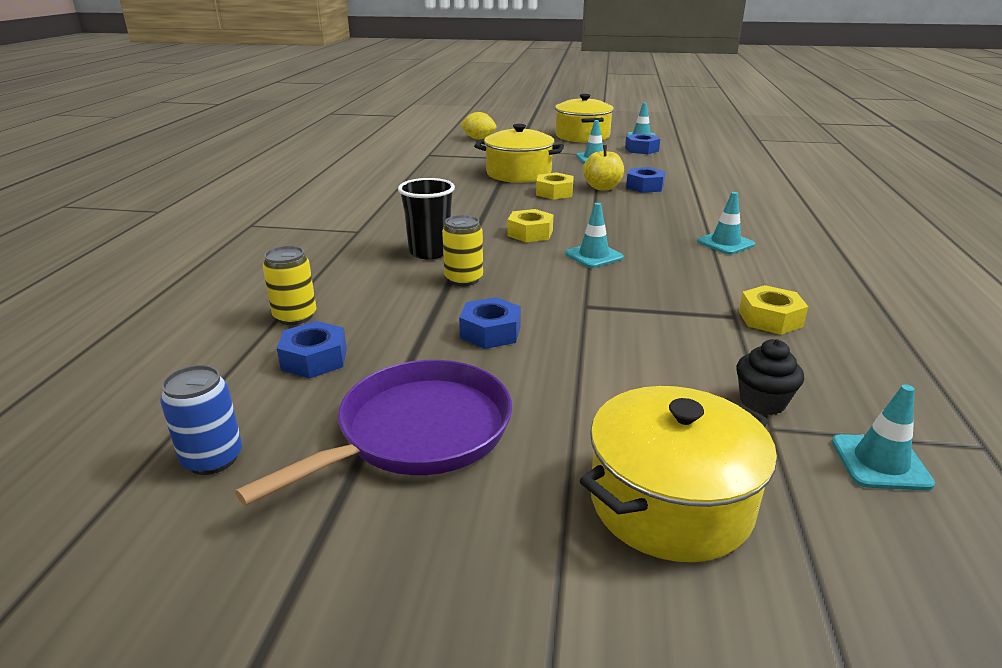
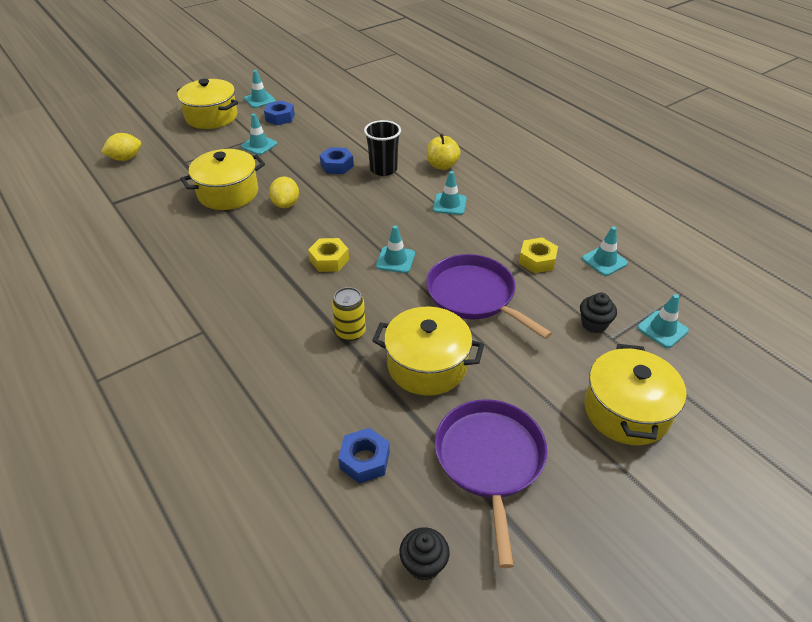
camera: 45 degrees left, 15 degrees up
(213, 459) = (423, 564): blue can -> black cupcake
(295, 317) = (296, 439): yellow can -> none
(430, 252) = (291, 320): black cup -> black cup (383, 169)
(490, 332) = (427, 365): blue nut -> yellow pot
(554, 193) = (286, 204): yellow nut -> yellow lemon
(602, 187) = (311, 181): yellow apple -> yellow apple (442, 165)
(635, 310) = (474, 295): none -> purple pan
(880, 359) = (604, 261): none -> turquoise traffic cone

